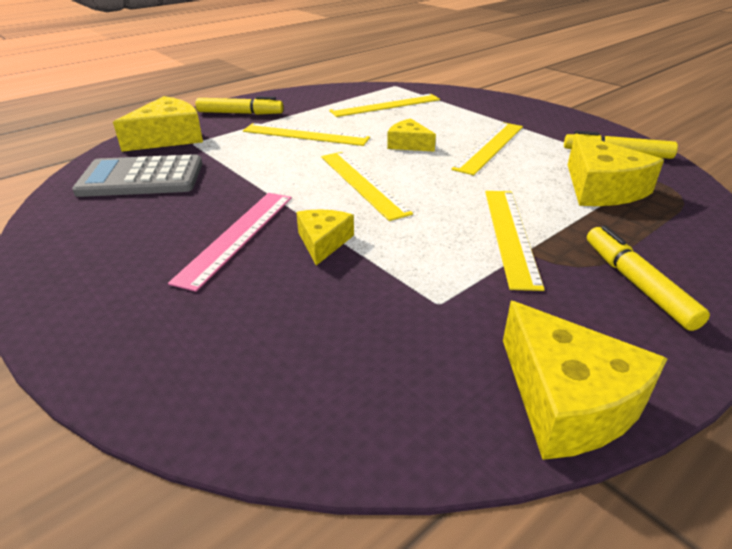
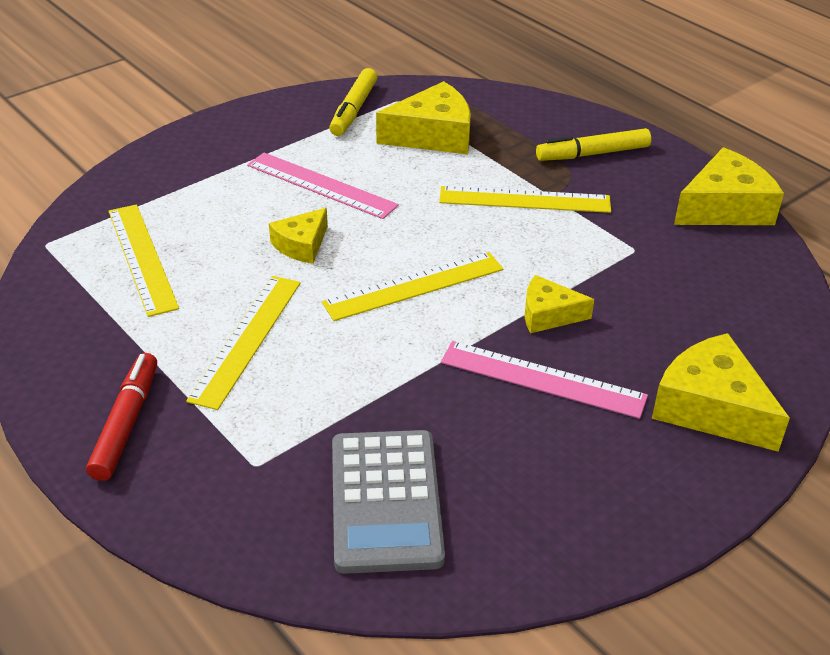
camera: 90 degrees left, 5 degrees up
(168, 137) = (224, 502): yellow cheese -> yellow cheese (711, 408)
(240, 113) = (126, 423): yellow marker -> red marker
(489, 147) = (321, 185): yellow ruler -> pink ruler

